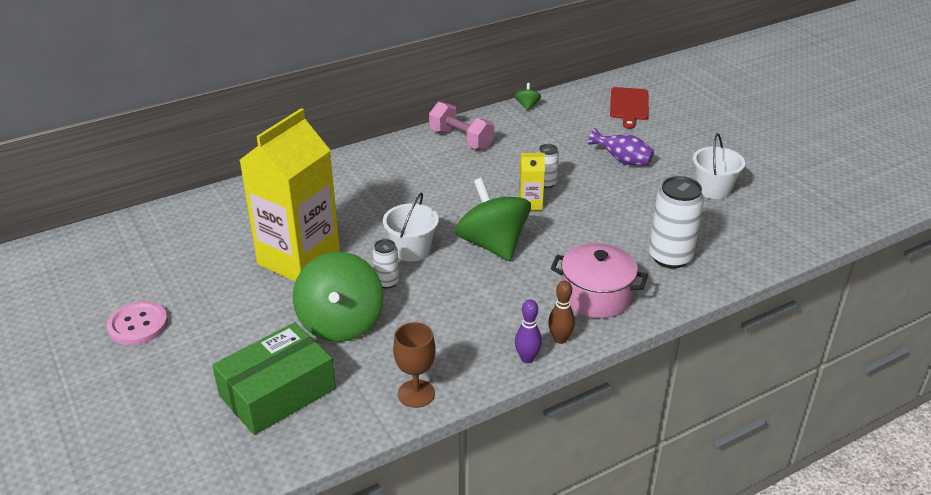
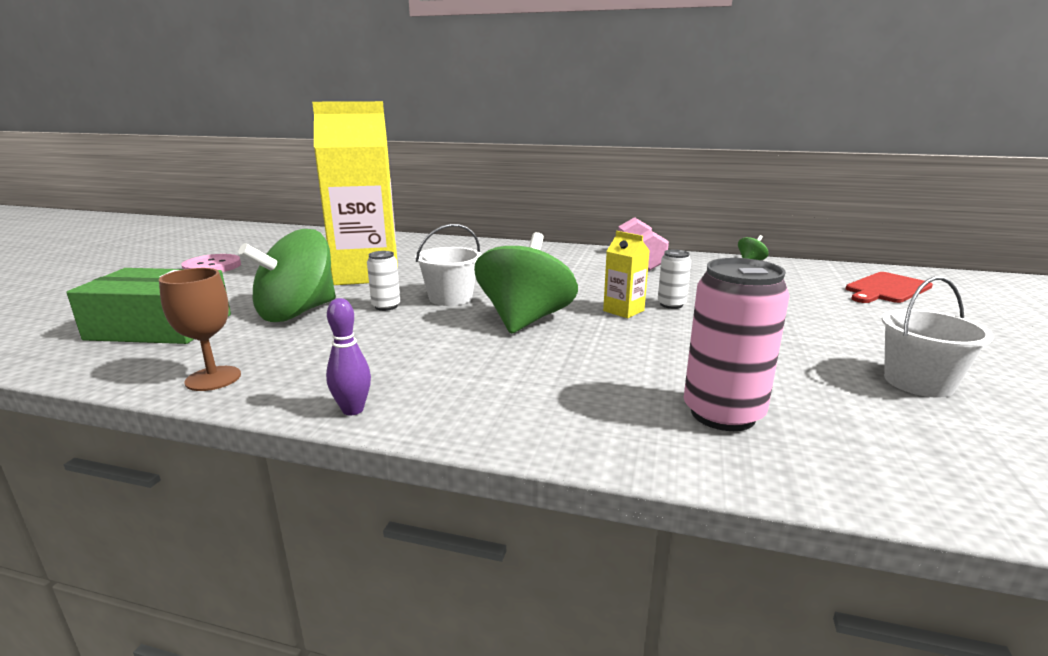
camera: 45 degrees right, 15 degrees down
(560, 339) = (421, 414): brown bowling pin -> none
(596, 296) = (544, 401): pink pot -> none
(622, 160) = (803, 318): purple vase -> none
(670, 257) = (723, 414): white can -> pink can

